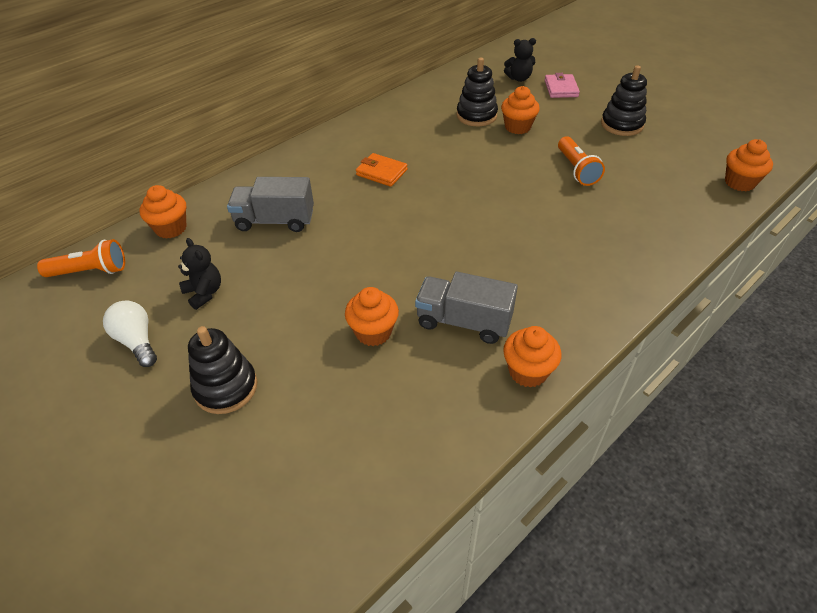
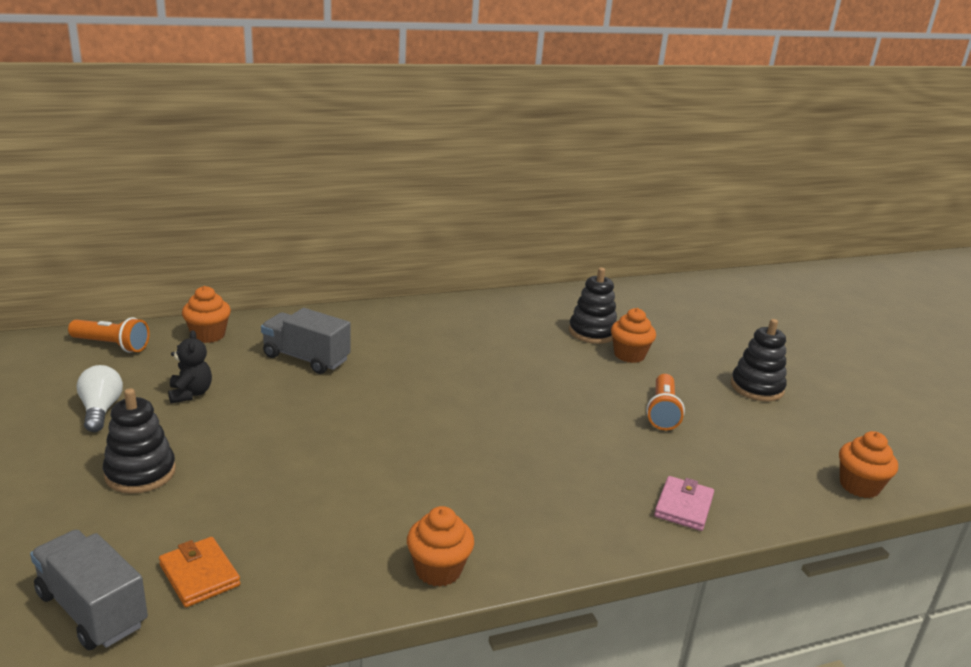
camera: 20 degrees right, 20 degrees down
(373, 332) = (314, 479): orange cupcake -> none
(381, 172) = (446, 351): orange wallet -> orange wallet (199, 575)
(464, 322) = (412, 503): grey truck -> grey truck (92, 609)
(519, 78) = (671, 313): black teddy bear -> none
(561, 88) = (712, 335): pink wallet -> pink wallet (683, 506)

